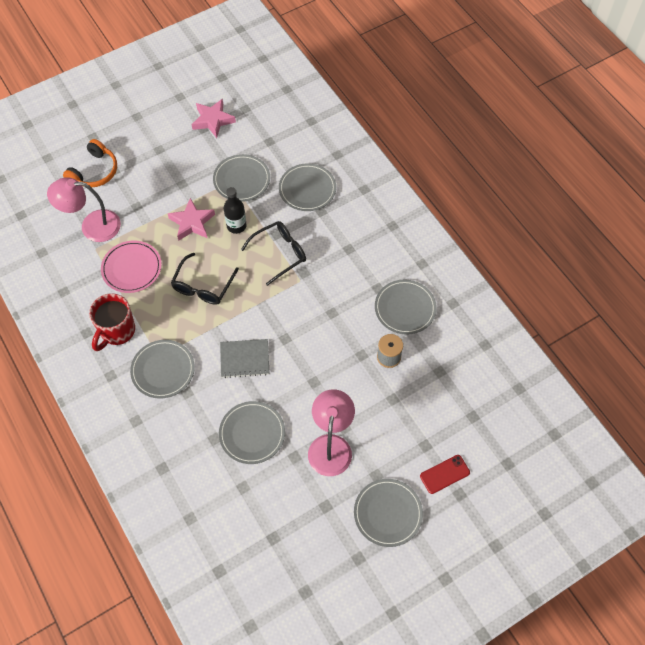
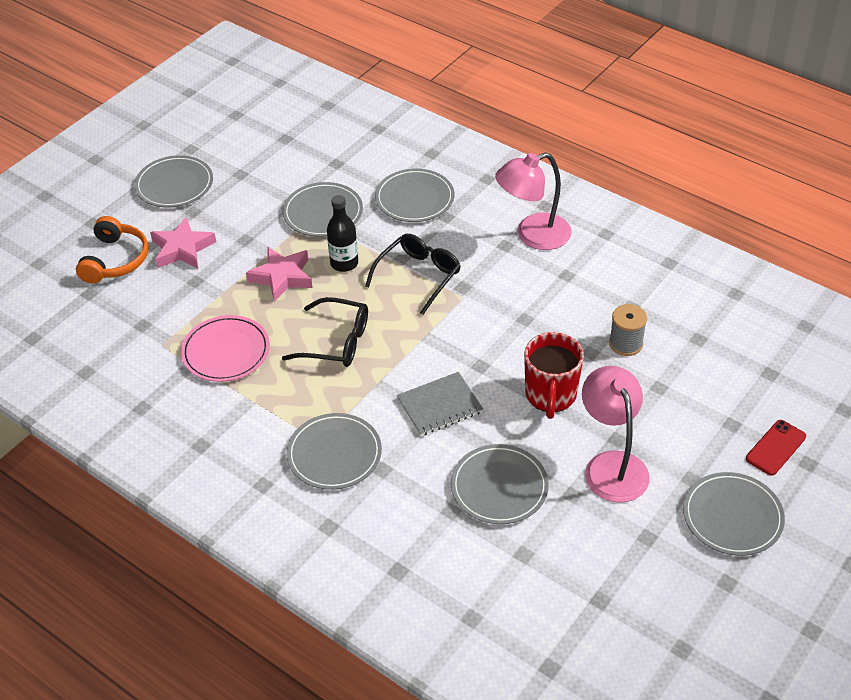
camera: 20 degrees left, 15 degrees down
(92, 226) = (144, 321): pink lamp -> pink lamp (533, 235)
(117, 331) = (244, 430): red mug -> red mug (550, 396)
(203, 286) = (336, 342): black glasses -> black glasses turned 75 degrees counterclockwise
(213, 120) = (249, 161): pink star -> pink star (182, 249)
(405, 308) = (614, 286): grey plate -> grey plate (174, 185)

